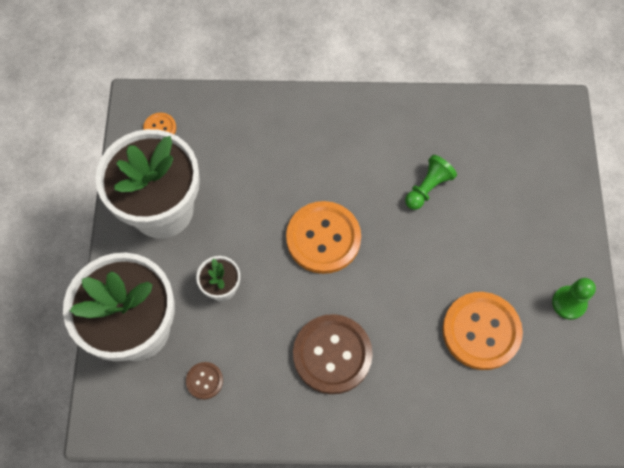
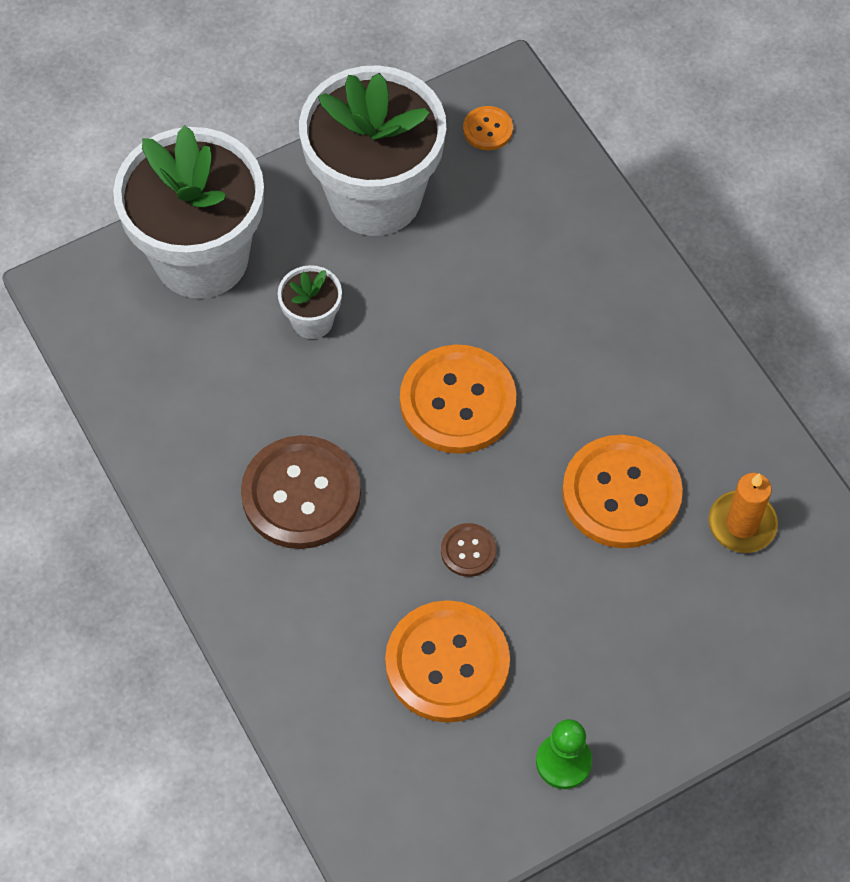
camera: 60 degrees right, 5 degrees down
(204, 381) = (179, 367): brown button -> brown button (468, 551)
(428, 188) = (621, 493): green pawn -> orange button
(477, 142) = (742, 524): none -> orange candle

